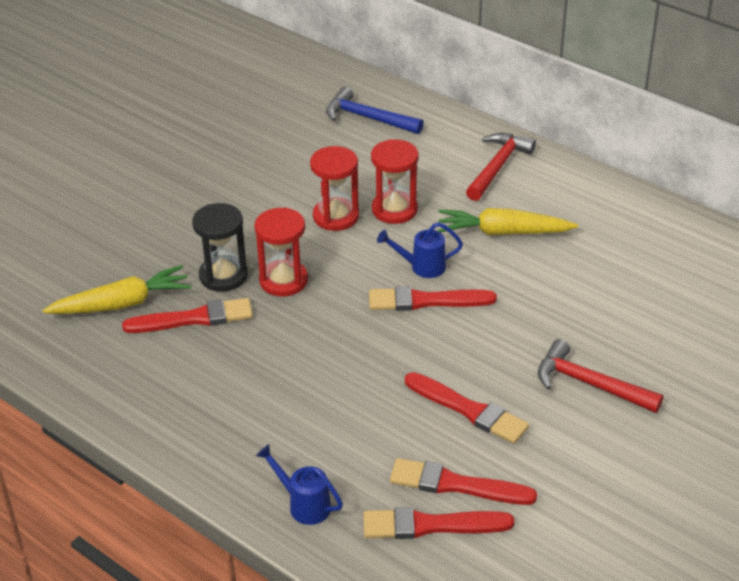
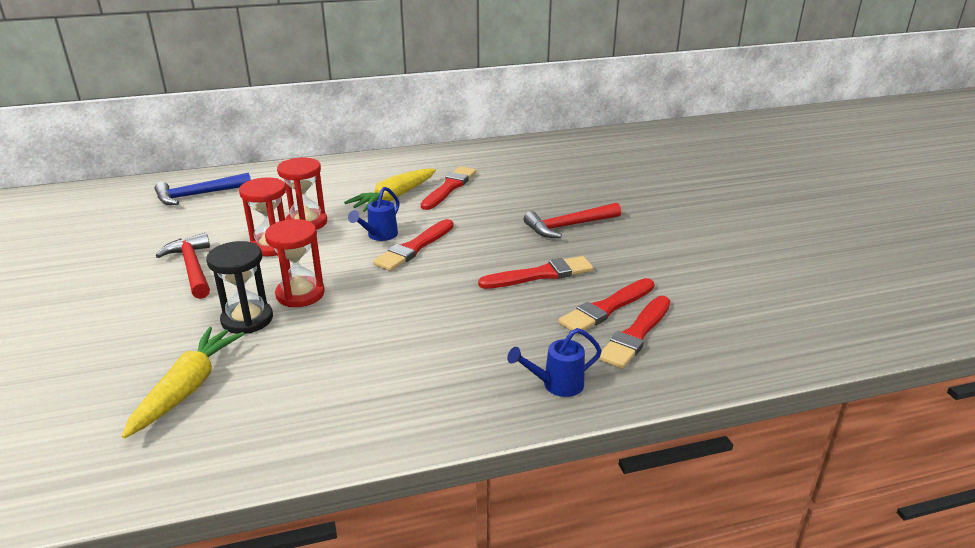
camera: 55 degrees left, 10 degrees down
(193, 318) = (271, 355): red brush -> red brush (449, 188)
(497, 167) = (332, 176): red hammer -> red hammer (192, 268)

